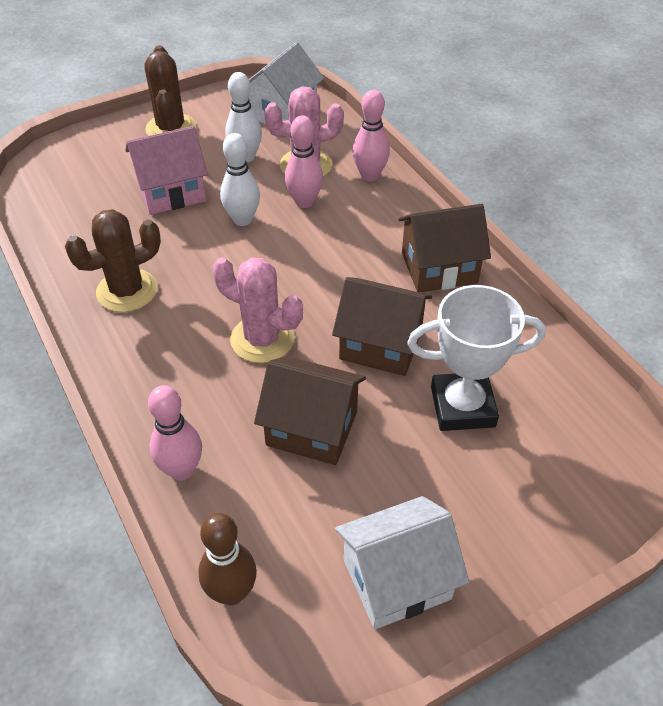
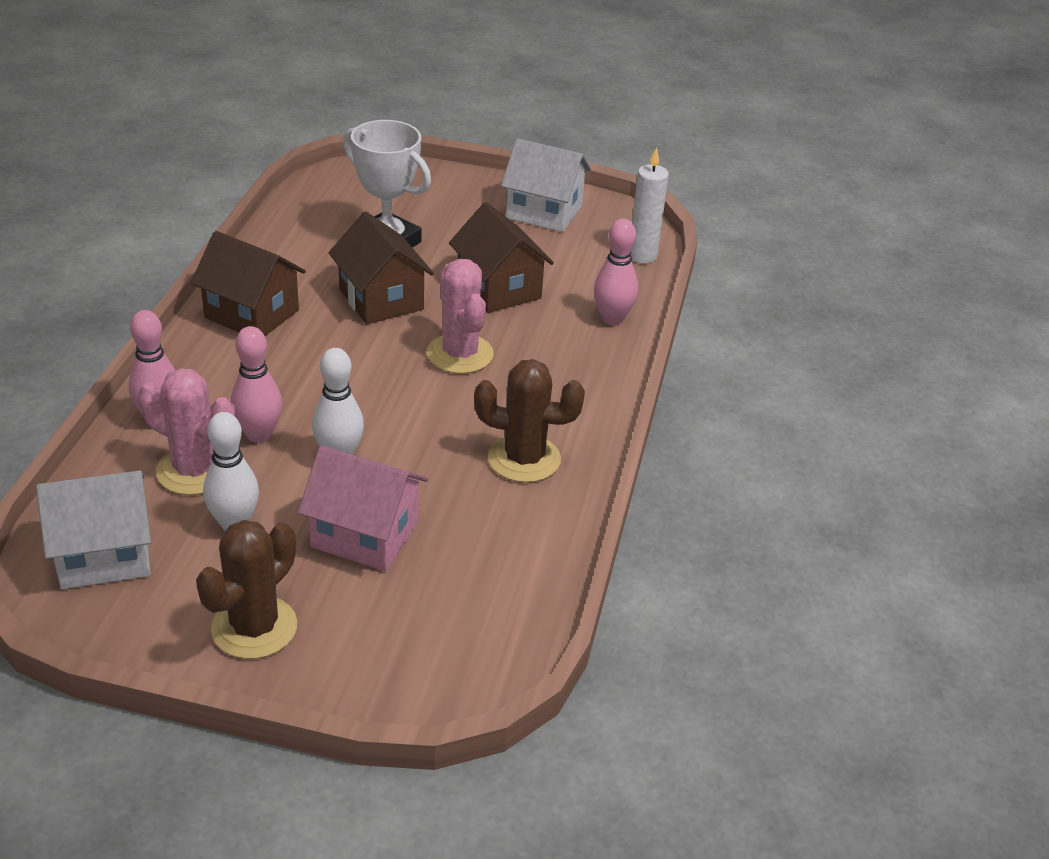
camera: 140 degrees left, 10 degrees down
(231, 592) = (642, 256): brown bowling pin -> white candle

